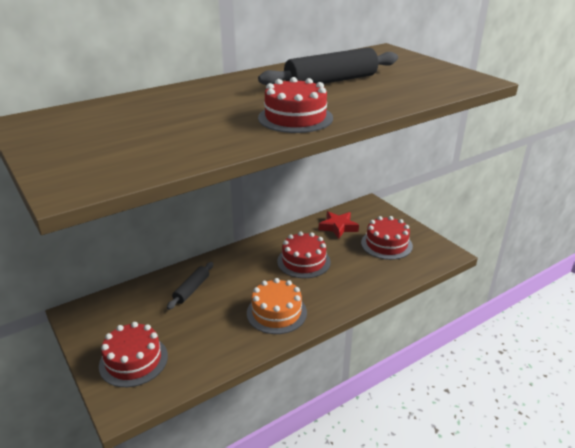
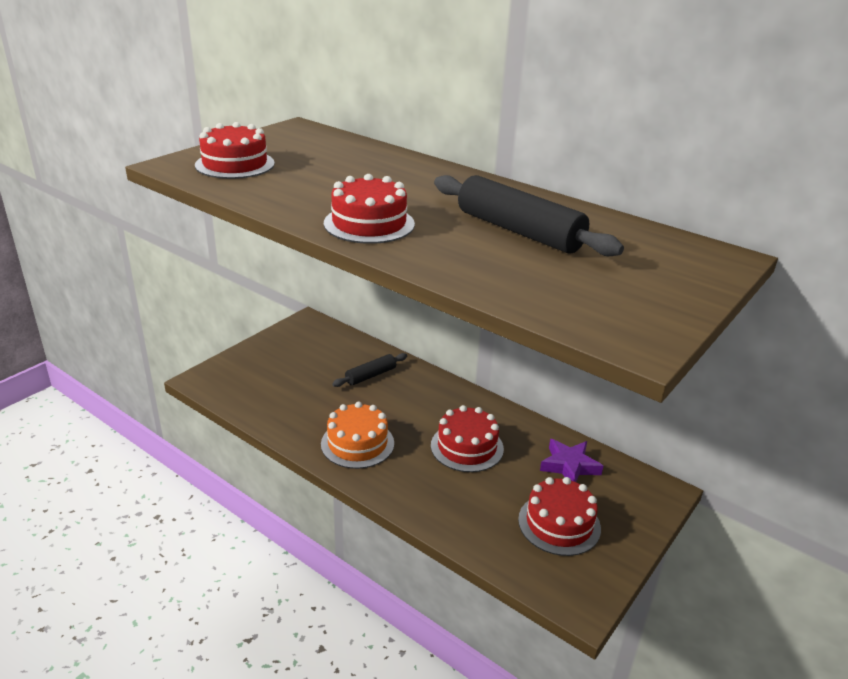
camera: 70 degrees right, 0 degrees up
(133, 360) = (257, 370): red cake -> red cake (235, 164)
(191, 289) = (371, 375): black rolling pin -> black rolling pin turned 45 degrees counterclockwise
(338, 227) = (569, 466): red star -> purple star

